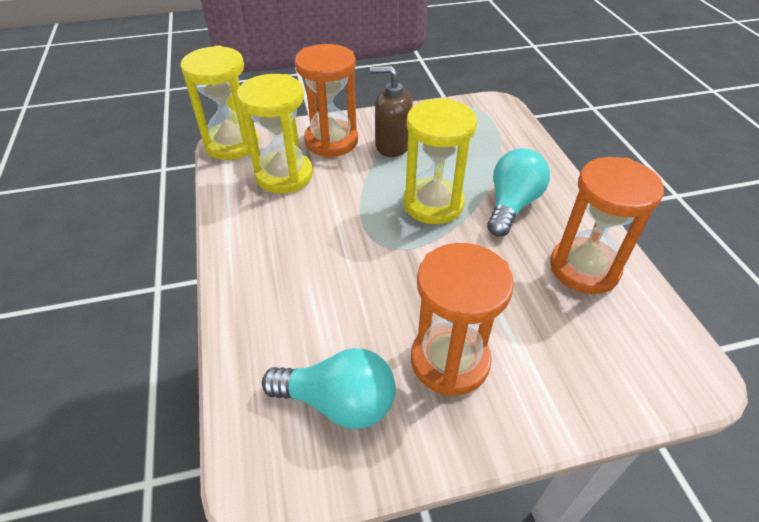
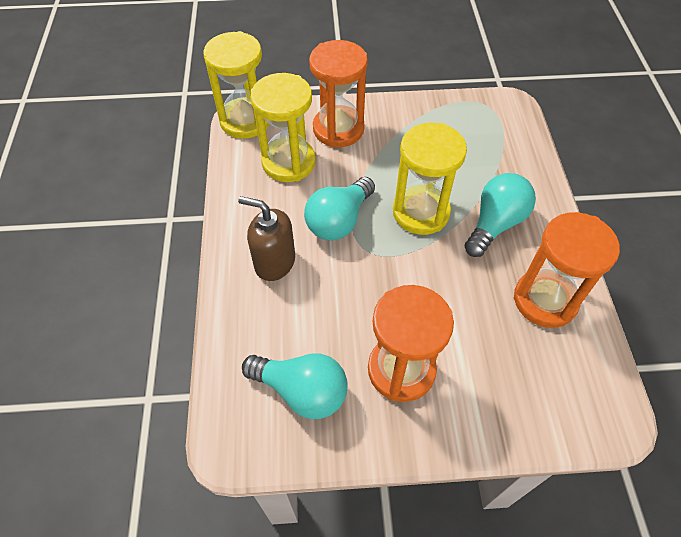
camera: 10 degrees right, 10 degrees up
(348, 222) = (339, 221): none -> turquoise light bulb
(392, 145) = (395, 141): brown soap dispenser -> brown soap dispenser (274, 262)

